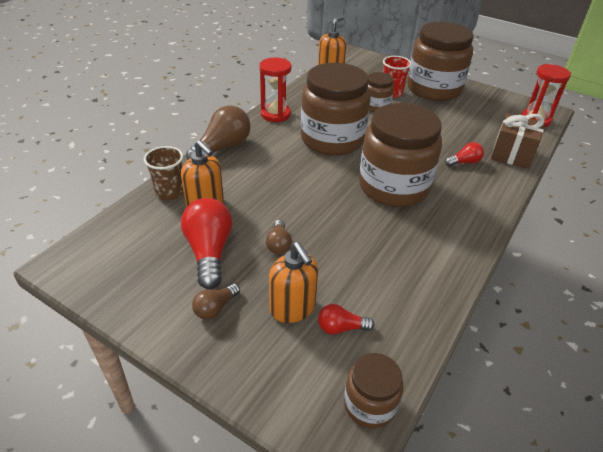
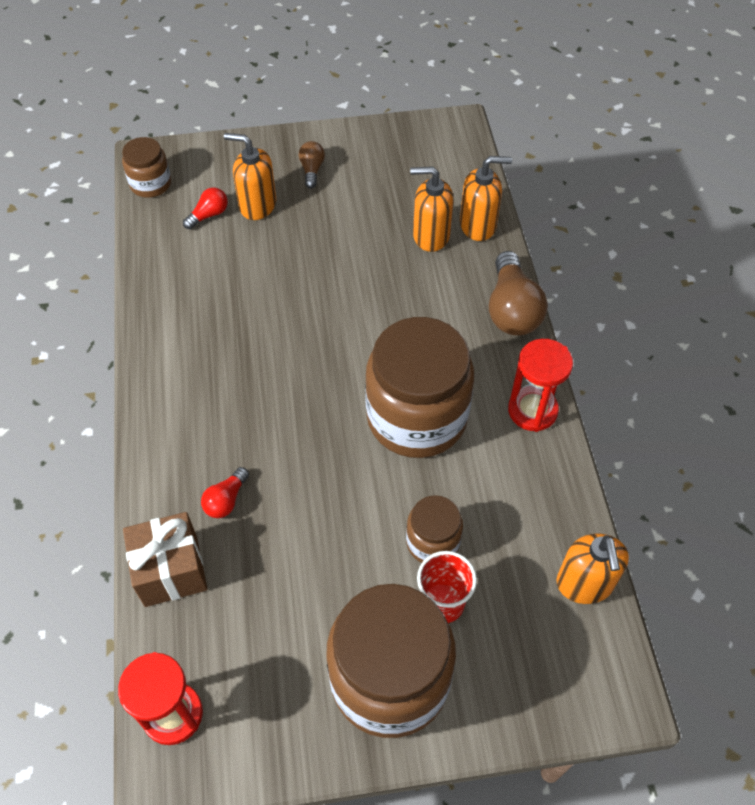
camera: 140 degrees right, 15 degrees up
(170, 192) = (478, 225): brown cup -> orange soap dispenser
(209, 252) = (369, 201): red light bulb -> none
(278, 244) = (323, 245): brown light bulb -> none
(393, 186) = (280, 390): brown jar -> none

